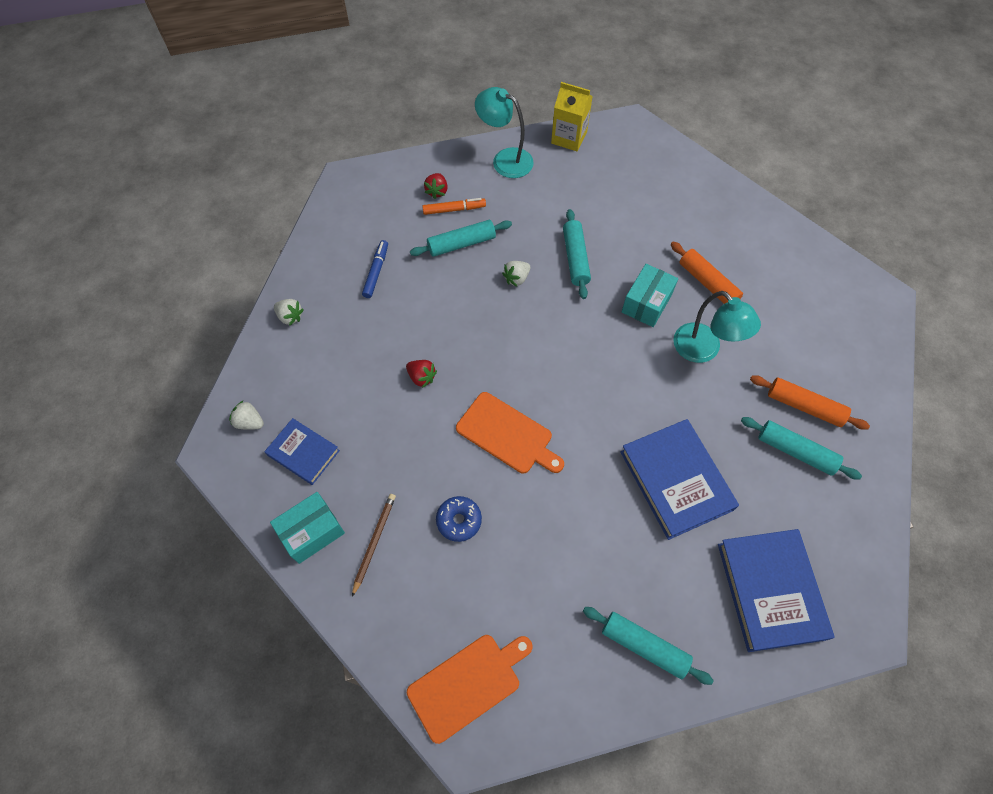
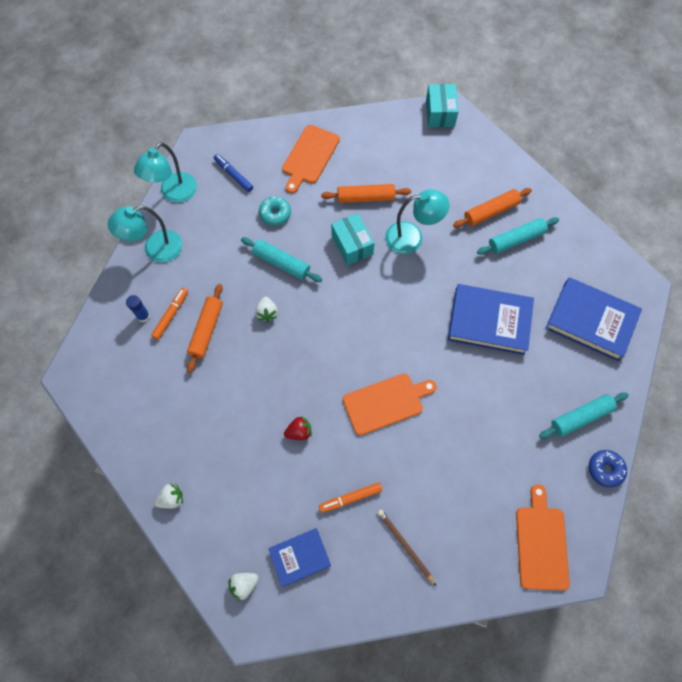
camera: 55 degrees left, 5 degrees up
(312, 532) = (368, 587): turquoise box -> turquoise box (440, 113)
(376, 272) = (182, 407): blue marker -> blue marker (233, 175)
(388, 462) = (350, 498): none -> orange marker
(437, 191) = (143, 316): red strawberry -> blue glue stick
(459, 520) = (427, 477): blue donut -> blue donut (605, 469)
(461, 244) = (206, 330): turquoise rolling pin -> orange rolling pin
(569, 138) = (174, 193): yellow carton -> turquoise lamp
(620, 222) = (275, 214): none -> turquoise donut
(705, 211) = (309, 157): none -> orange cutting board

